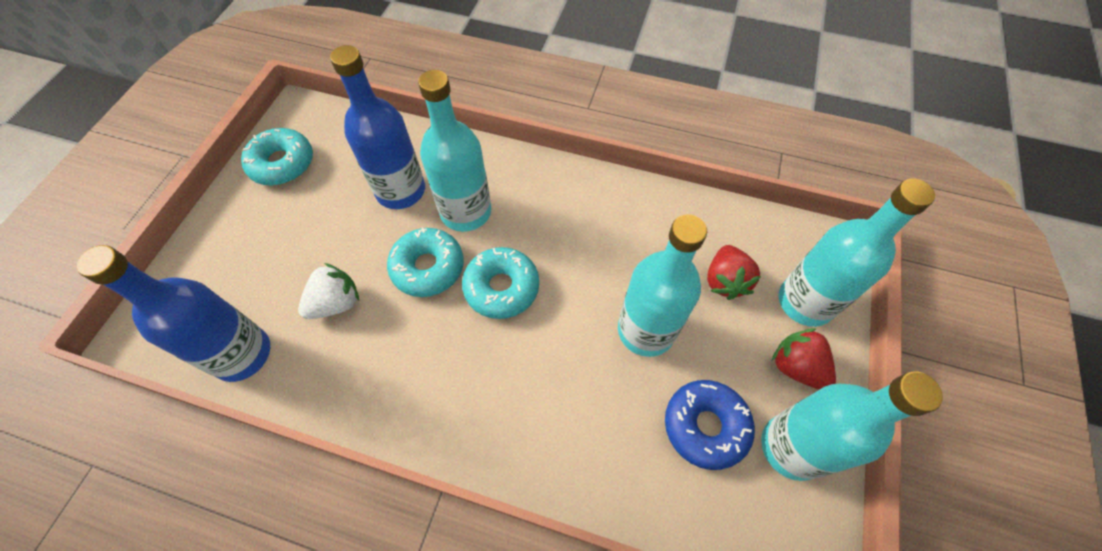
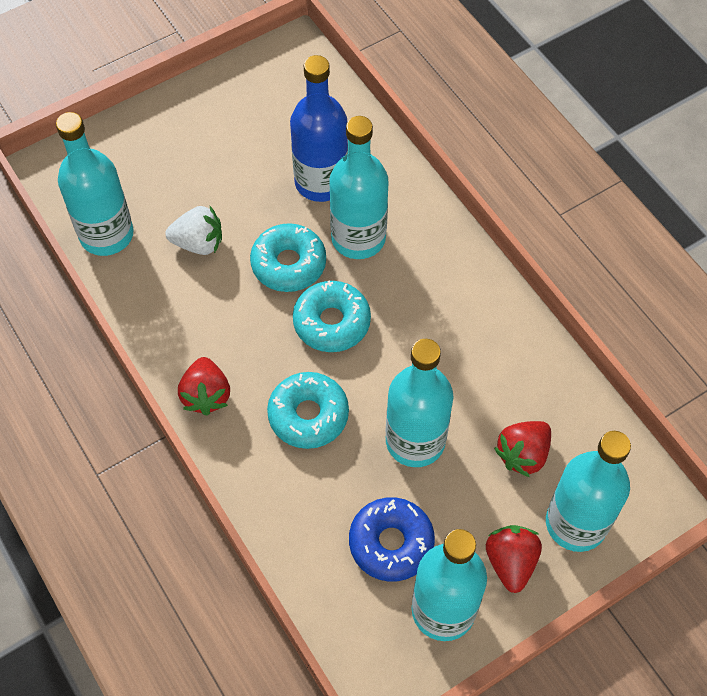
camera: 40 degrees right, 0 degrees up
(242, 354) = (106, 234): blue bottle -> turquoise bottle
(282, 164) = (246, 92): turquoise donut -> turquoise donut (308, 415)
(450, 426) = (206, 395): none -> red strawberry

